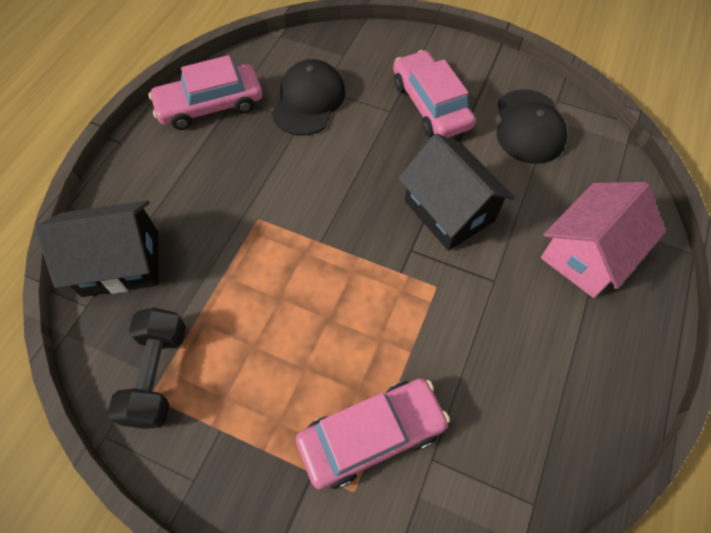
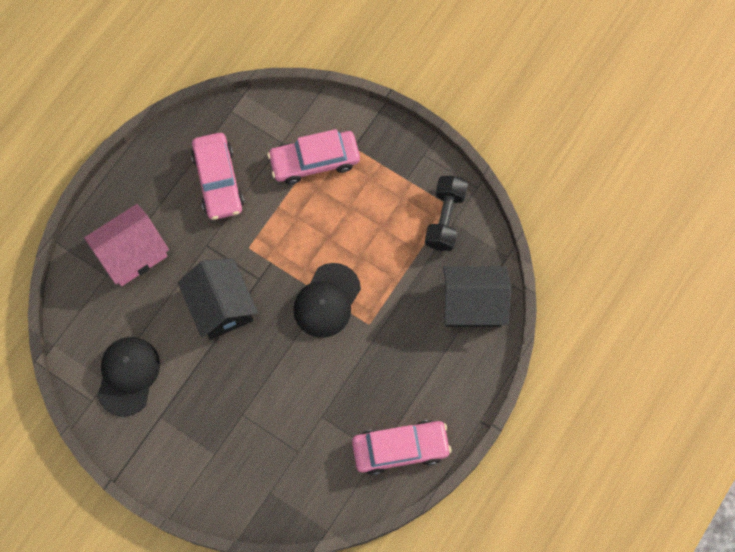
camera: 170 degrees left, 10 degrees up
(308, 101) = (312, 439): black cap -> black cap (327, 300)
(430, 105) = (205, 415): pink car -> pink car (218, 181)

